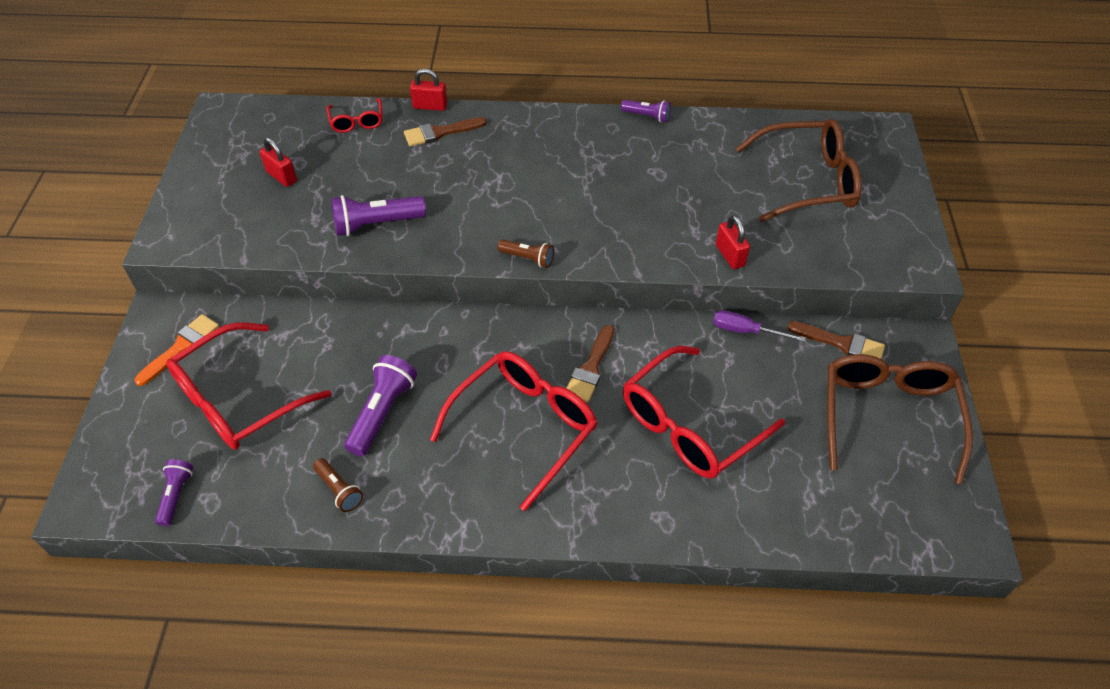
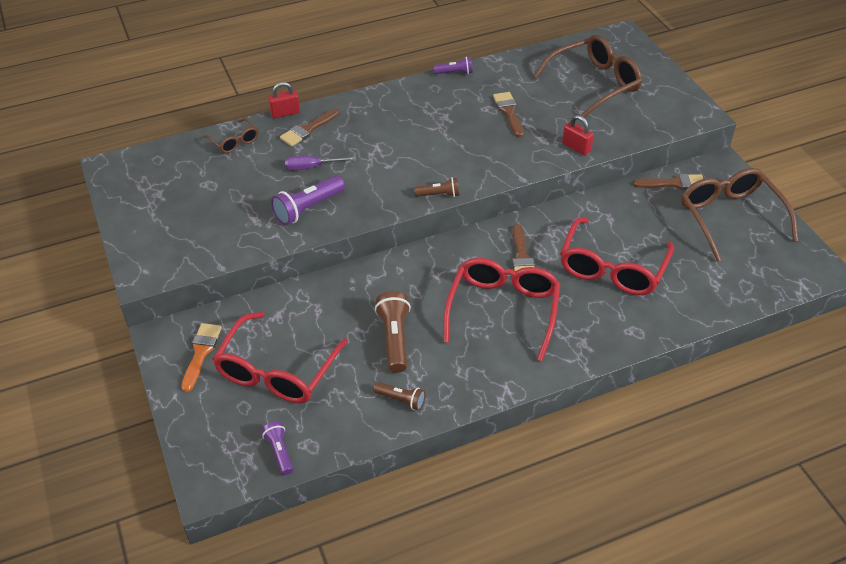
camera: 25 degrees left, 5 degrees down
(281, 176) = (204, 199): red padlock -> none
(357, 122) = (234, 141): red glasses -> brown glasses
(382, 412) = (394, 339): purple flashlight -> brown flashlight
(677, 184) = (509, 112): none -> brown brush
(745, 331) = (608, 197): purple screwdriver -> purple screwdriver (311, 167)

